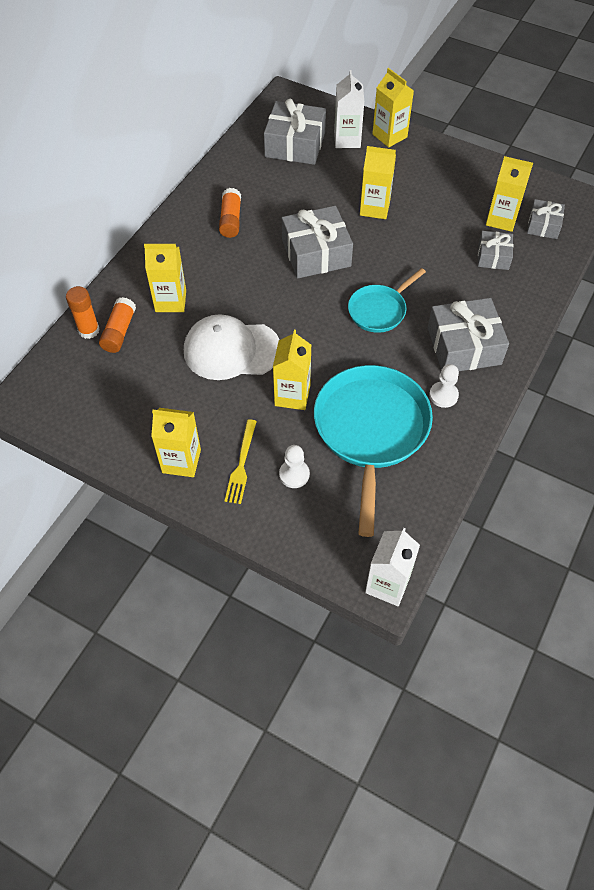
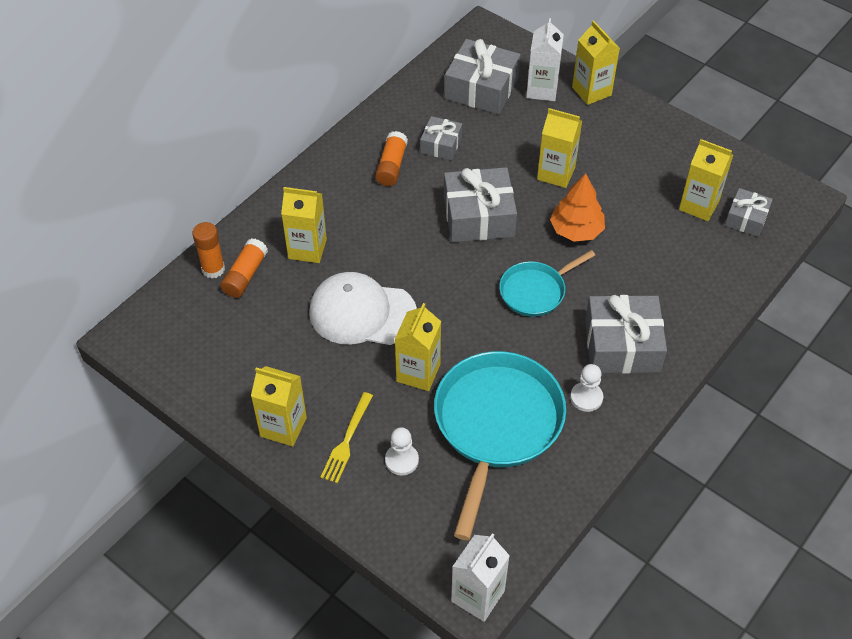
camera: 10 degrees right, 5 degrees down
(403, 253) = (576, 230): none -> orange tree
(493, 256) = (679, 247): grey gift -> grey gift (441, 145)

